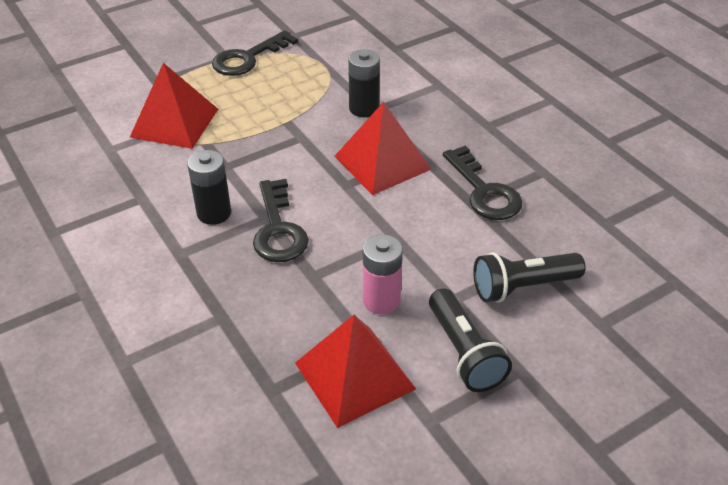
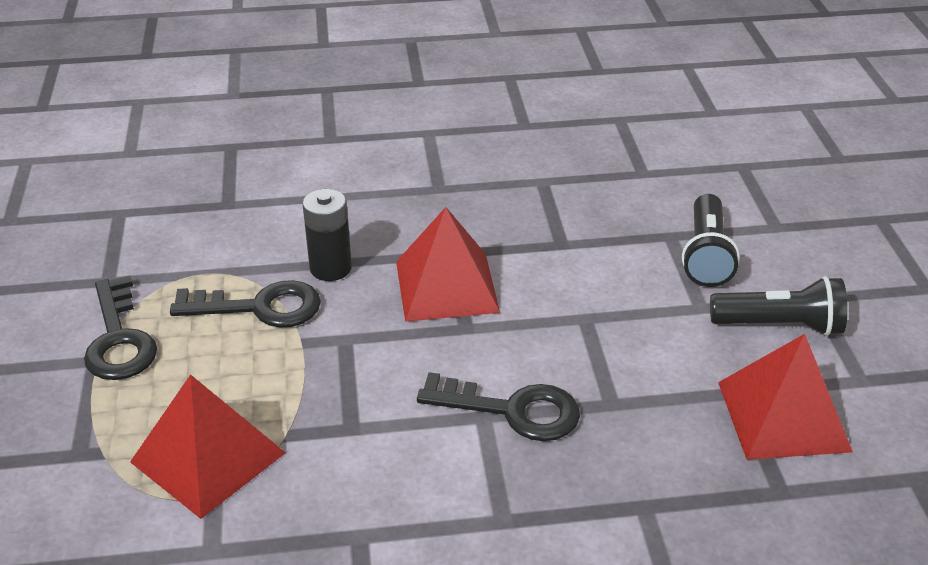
camera: 65 degrees left, 5 degrees down
(214, 213) = (443, 464): black battery -> none
(381, 300) = (679, 360): pink battery -> none
(484, 191) = (547, 229): black key -> black key (259, 307)

